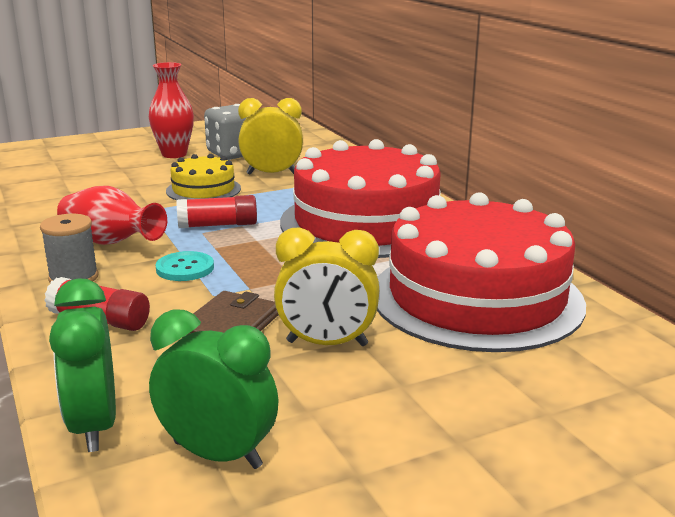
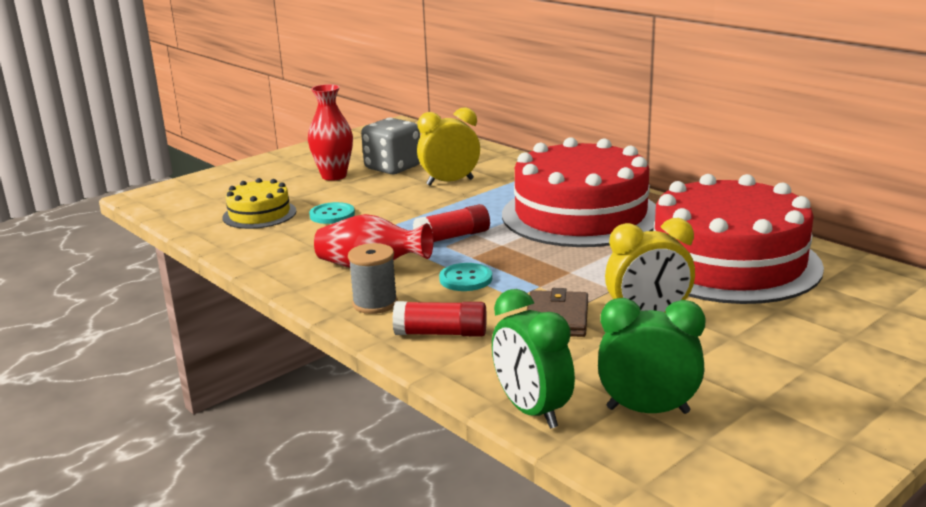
camera: 15 degrees left, 0 degrees up
(132, 188) = (332, 215): none -> turquoise button
(203, 189) = (402, 206): yellow cake -> yellow cake (259, 214)

